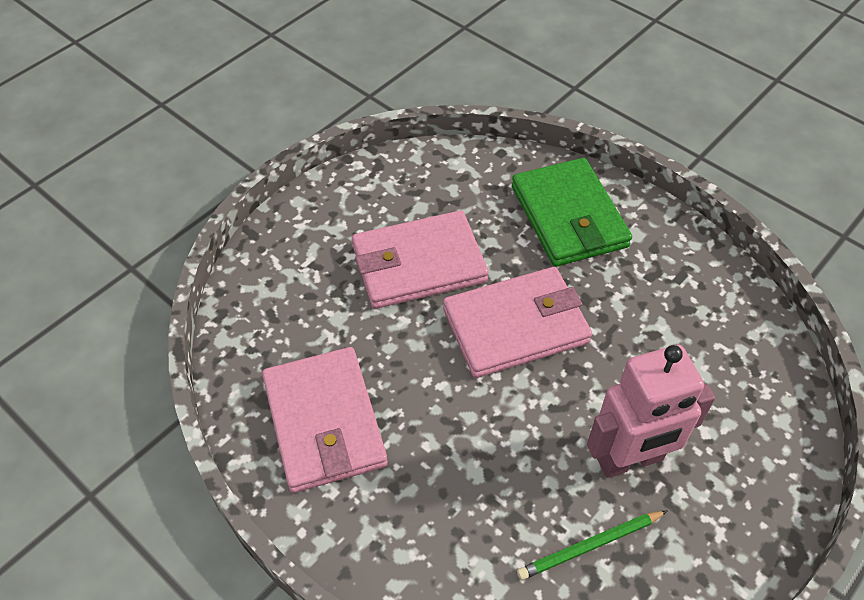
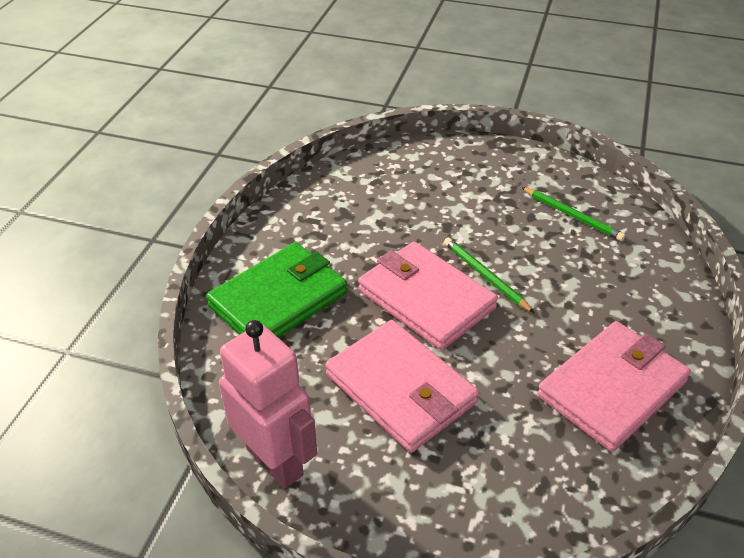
camera: 115 degrees left, 10 degrees down
(524, 392) = (485, 276): none -> green pencil
(630, 460) = (496, 212): pink robot -> pink robot (275, 461)

